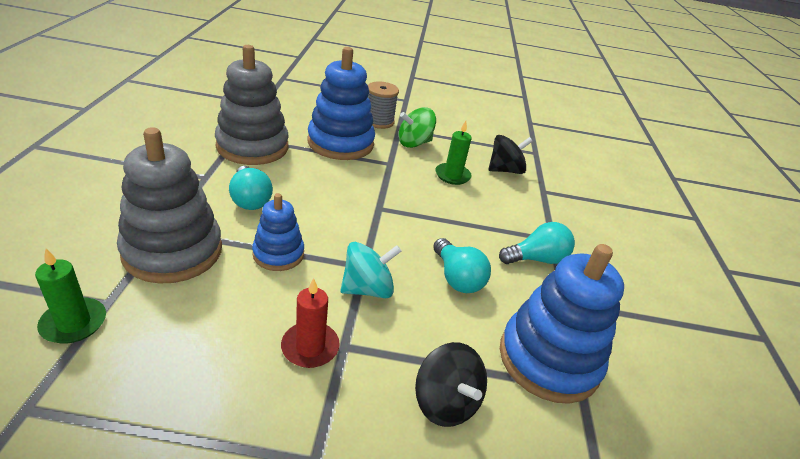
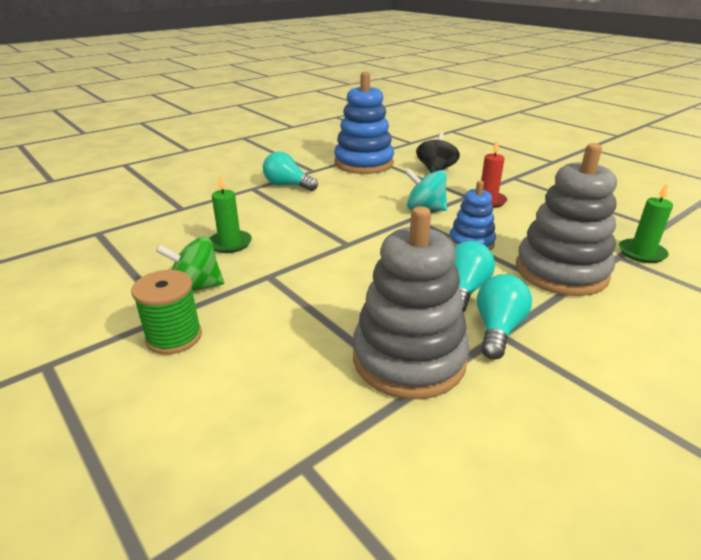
camera: 130 degrees left, 5 degrees down
(340, 143) = (284, 321): blue stacking toy -> none
(379, 121) = (174, 337): grey spool -> green spool
(414, 143) = (195, 288): green spinning top -> green spinning top turned 150 degrees clockwise
(457, 278) = (358, 195): turquoise light bulb -> turquoise light bulb (498, 329)
(505, 170) = (170, 231): black spinning top -> none

